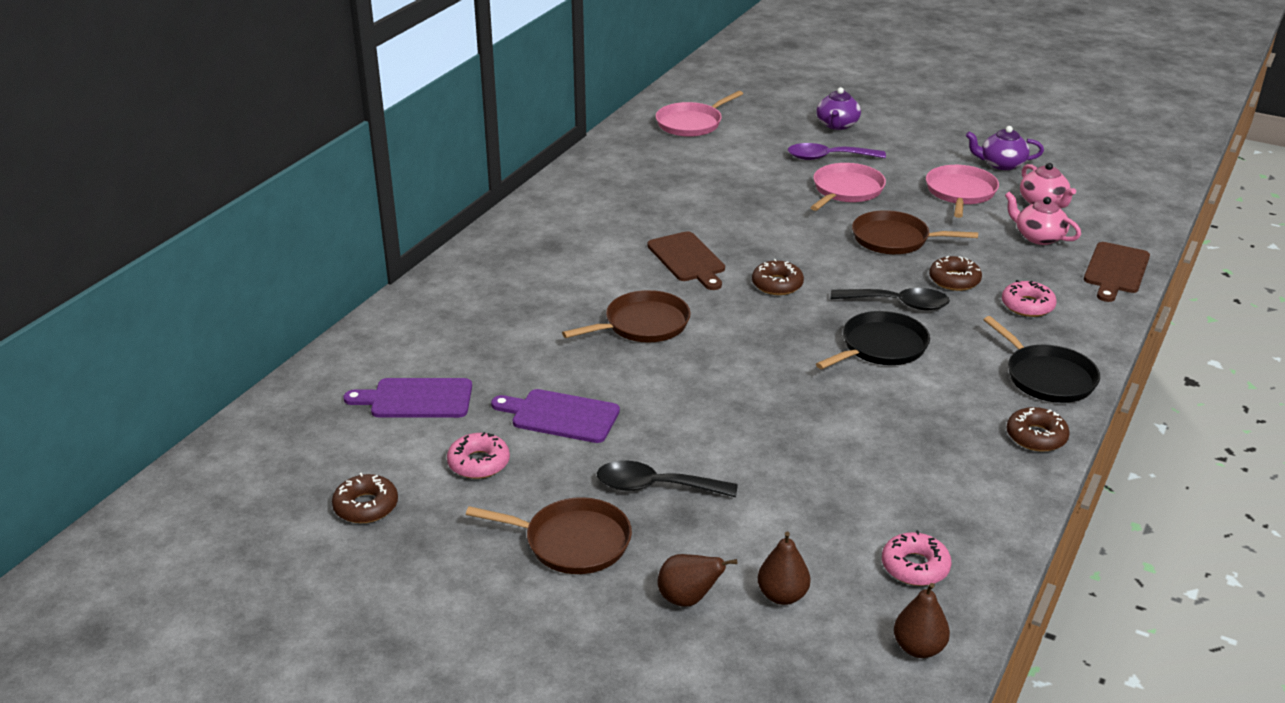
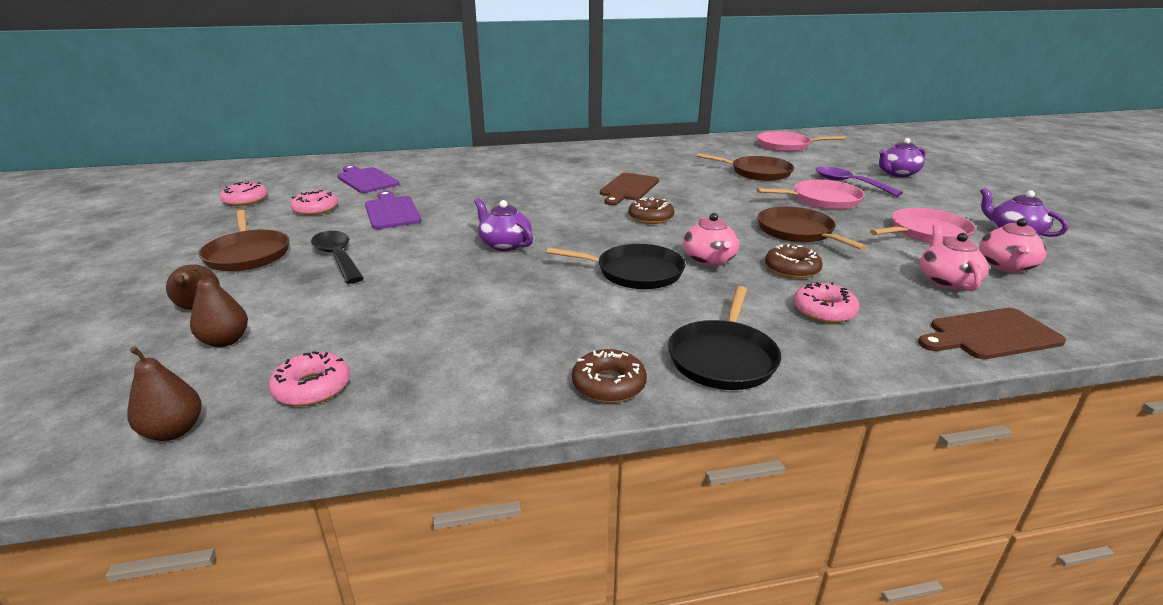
camera: 50 degrees right, 5 degrees down
(366, 506) = (245, 200): brown donut -> pink donut
(643, 324) = (529, 200): brown pan -> brown pan (757, 172)
(743, 383) = (504, 244): none -> purple teapot
(898, 304) = (709, 260): black spoon -> pink teapot

